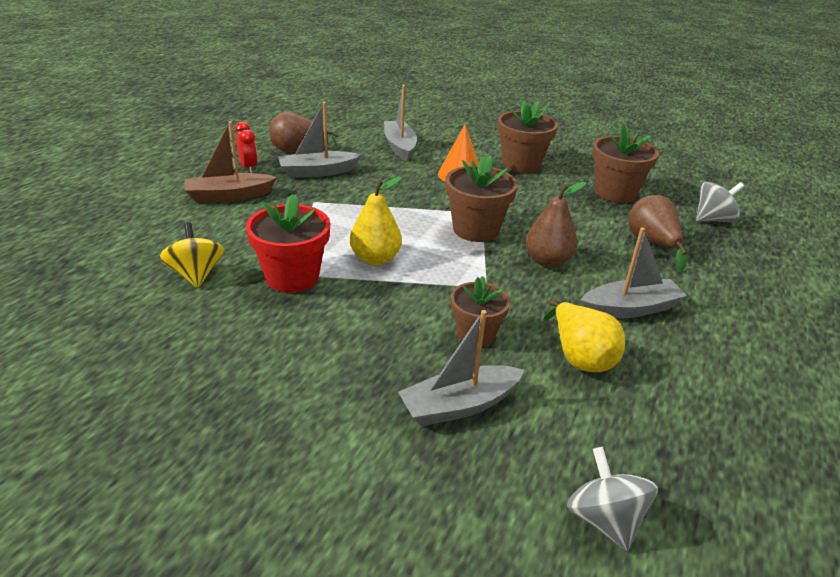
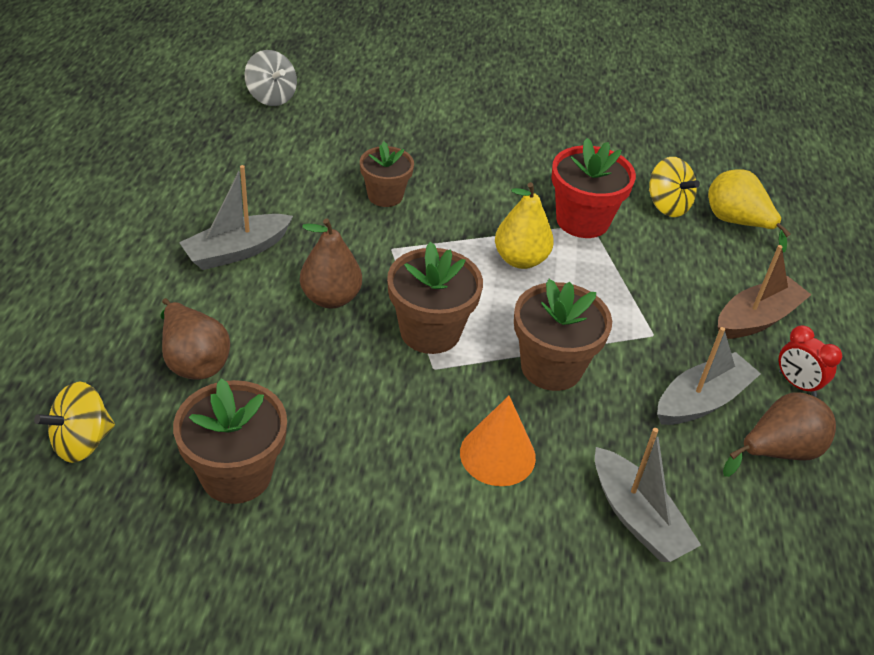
camera: 160 degrees right, 10 degrees up
(459, 405) = (379, 140): grey boat -> none
(521, 164) = (407, 522): brown flower pot -> brown flower pot (551, 367)
(580, 357) = (289, 192): yellow pear -> yellow pear (737, 223)
(713, 219) = (82, 441): grey spinning top -> yellow spinning top

